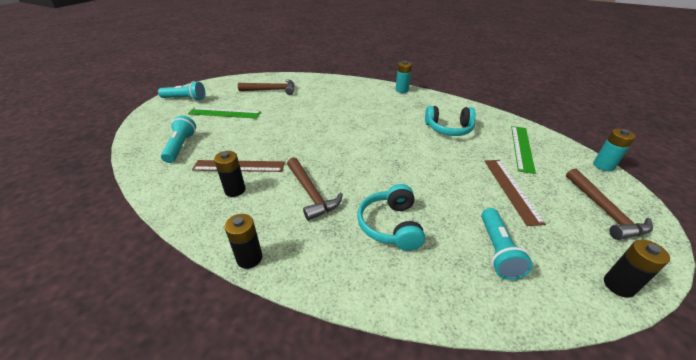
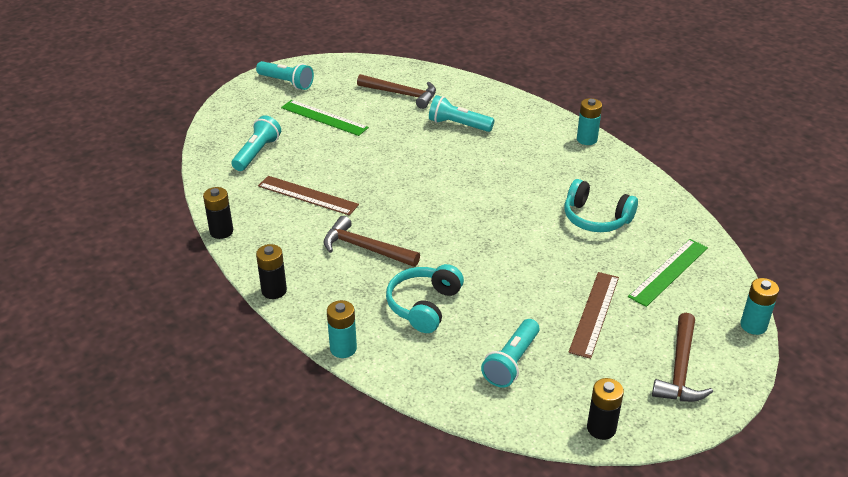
camera: 25 degrees right, 0 degrees up
(235, 190) = (291, 222): black battery -> black battery (221, 231)
(311, 193) = (365, 248): brown hammer -> brown hammer turned 120 degrees clockwise
(320, 98) = (458, 125): none -> turquoise flashlight
(351, 296) = (343, 348): none -> turquoise battery

